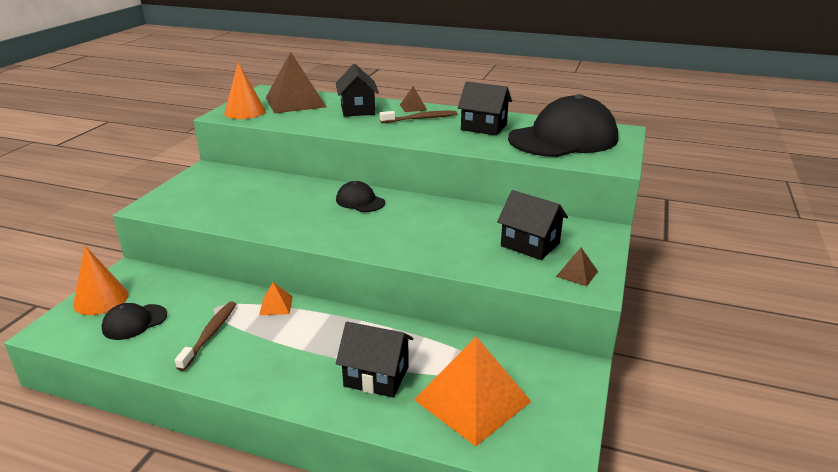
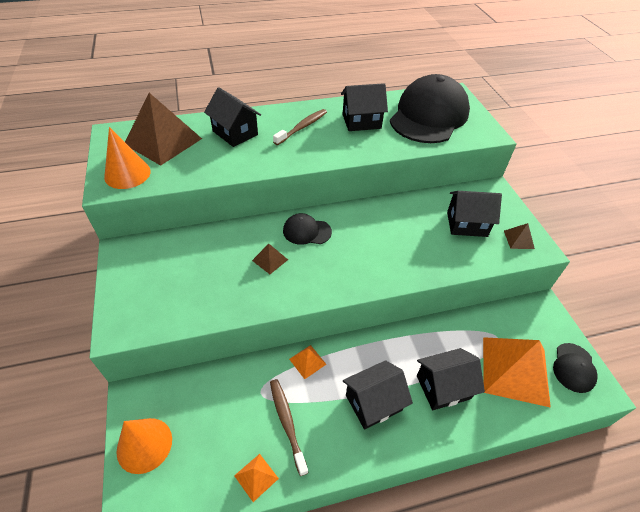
camera: 35 degrees left, 20 degrees up
(134, 322) = (207, 450): black cap -> black cap (574, 367)
(146, 354) = (256, 477): none -> orange pyramid
(296, 356) = (373, 403): none -> black house
(413, 107) = (279, 113): brown pyramid -> brown pyramid (270, 260)

